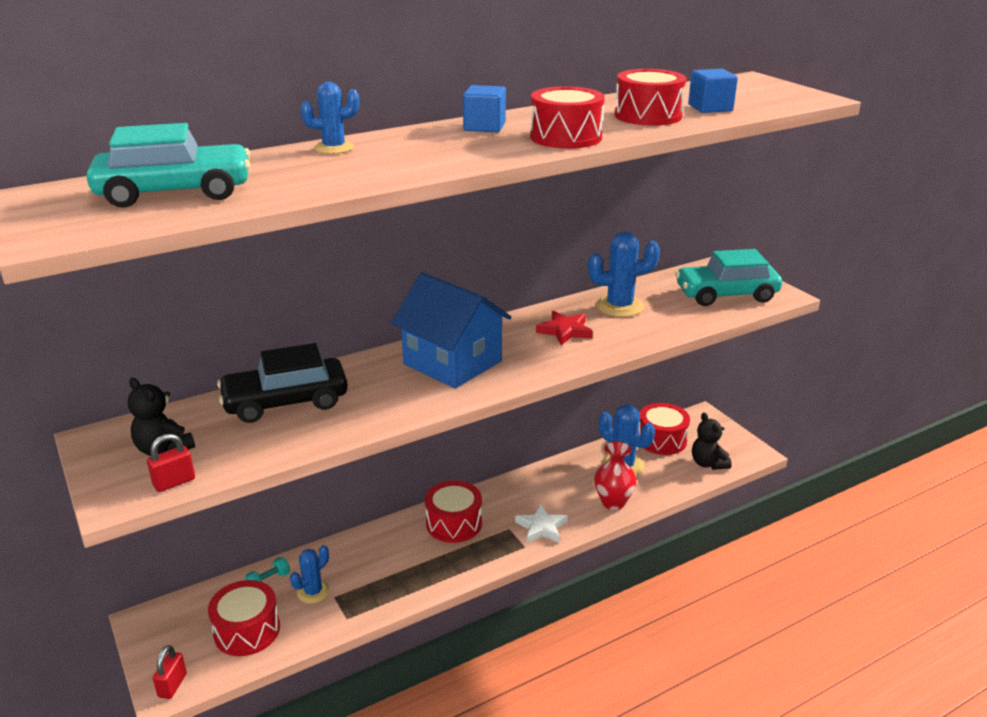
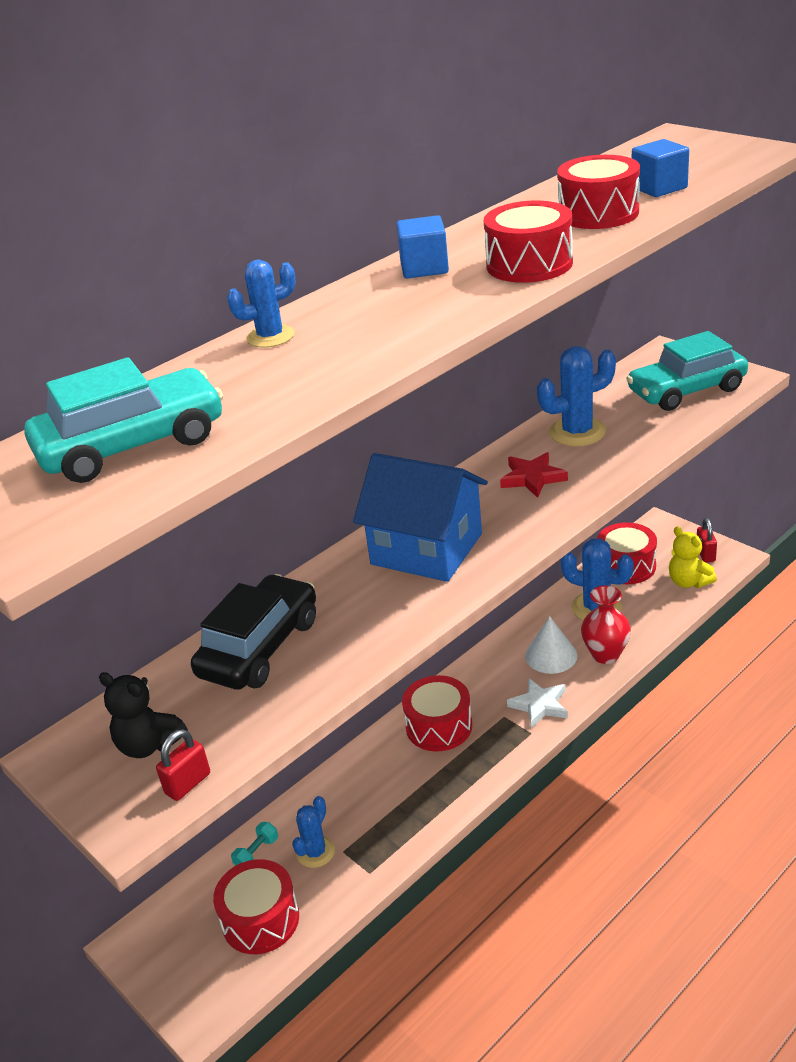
camera: 10 degrees left, 5 degrees up
(172, 685) = (205, 1009): red padlock -> red padlock (705, 554)
(286, 402) = (260, 647): black car -> black car turned 150 degrees clockwise
(568, 492) = (551, 655): none -> white cone
(708, 463) = (688, 582): black teddy bear -> yellow teddy bear

